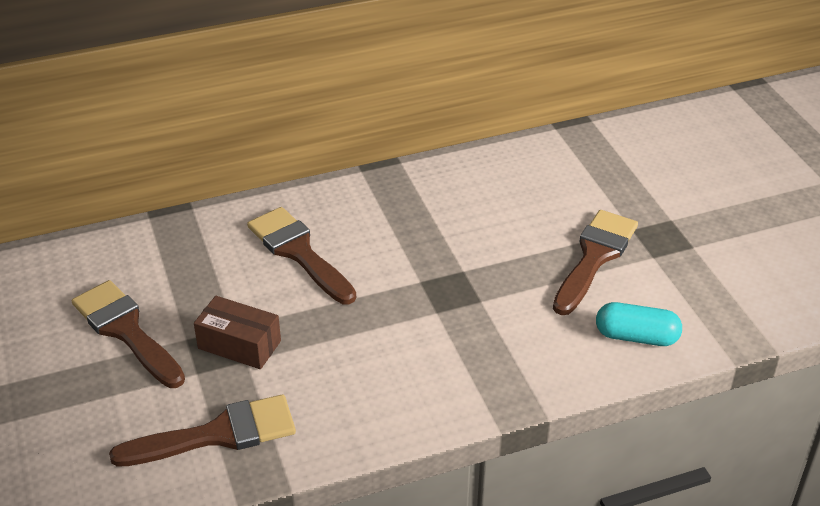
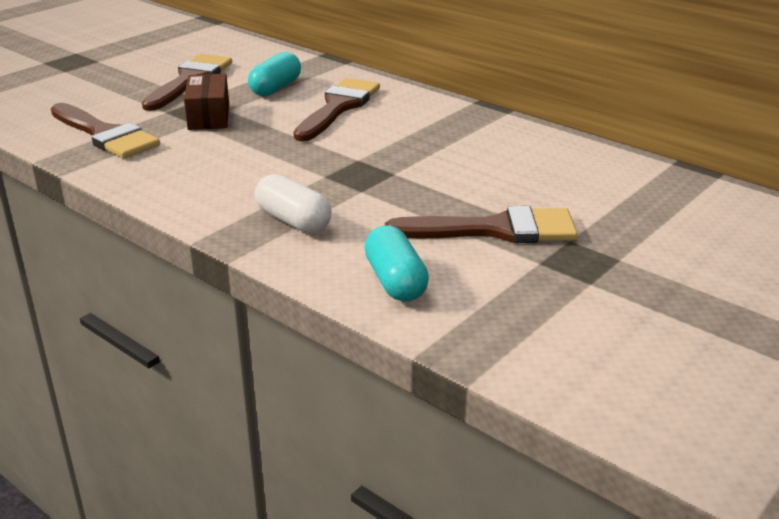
camera: 60 degrees right, 10 degrees down
(211, 276) = (275, 88): none -> turquoise capsule
(506, 358) = (293, 221): none -> white capsule

